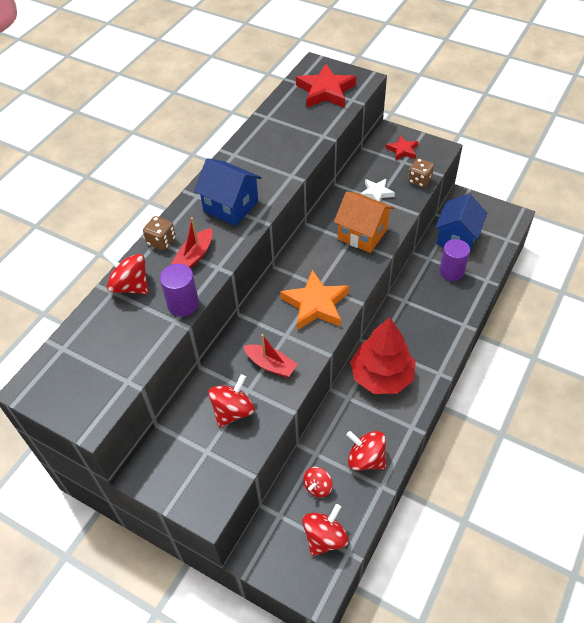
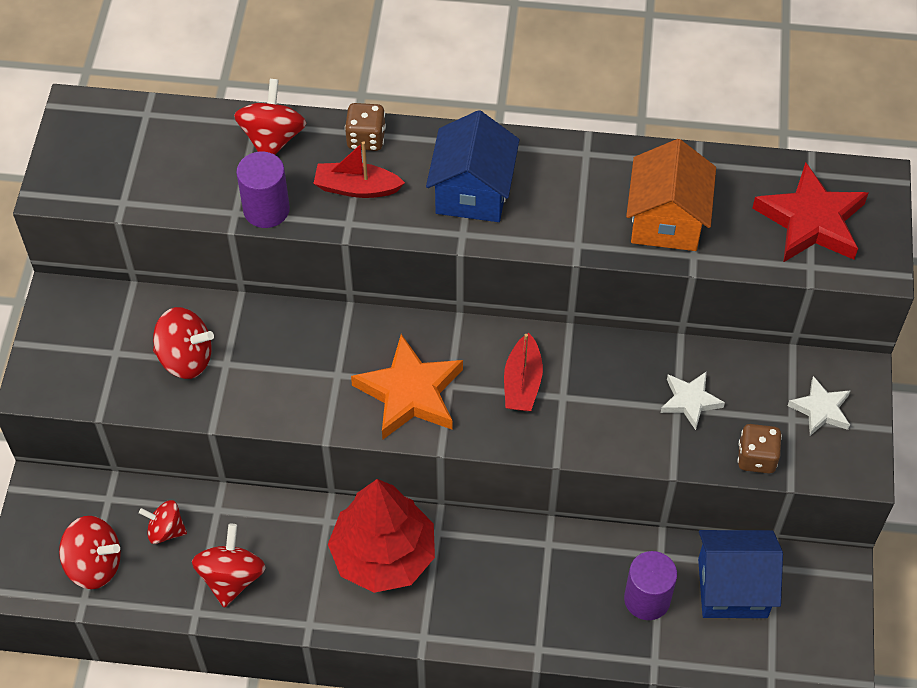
camera: 65 degrees right, 5 degrees up
(270, 365) = (277, 374): red boat -> red boat (522, 382)
(362, 234) = (584, 410): orange house -> orange house (666, 221)
(402, 150) = (820, 409): red star -> white star

